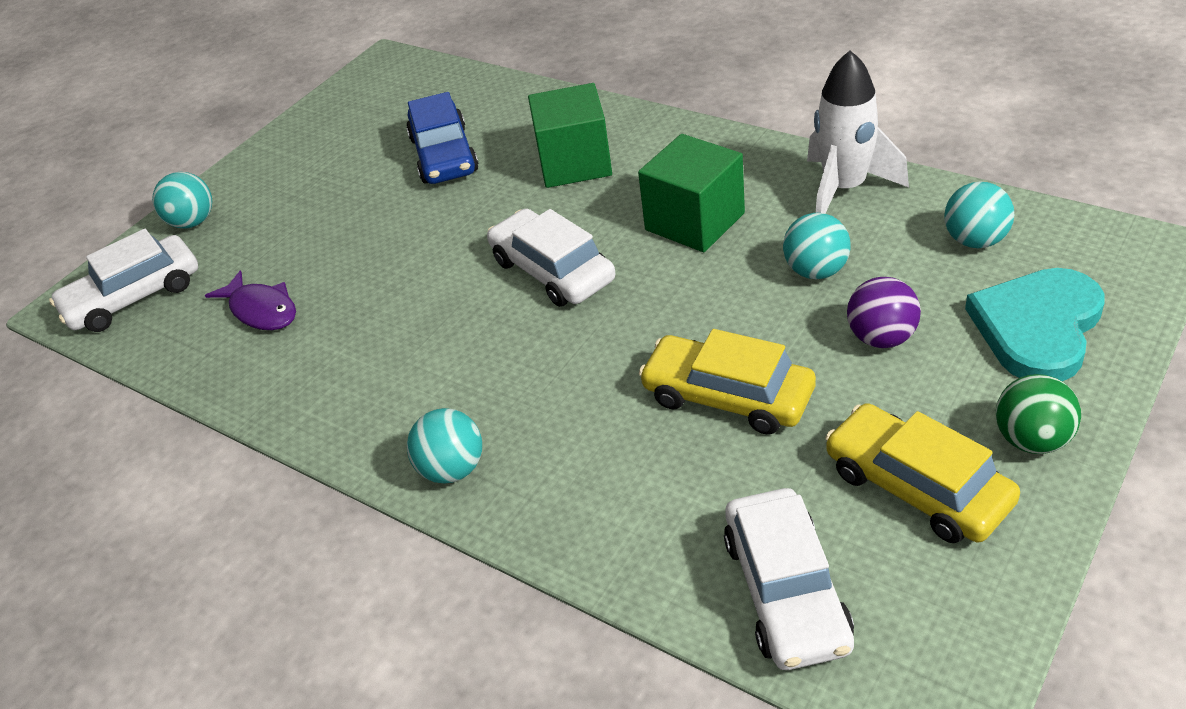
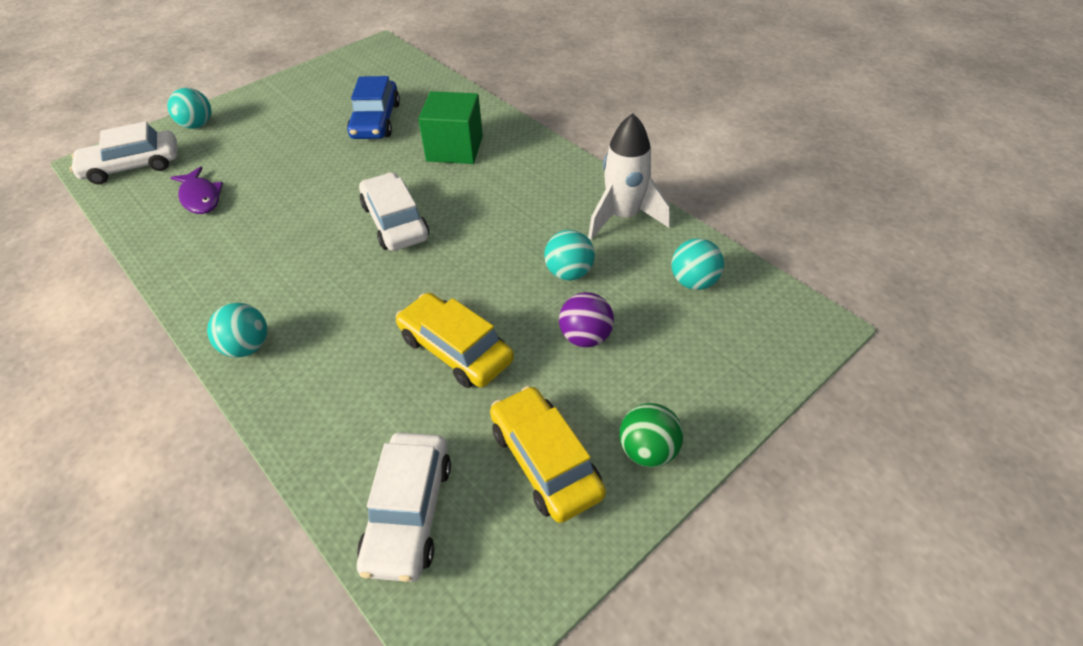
camera: 10 degrees right, 5 degrees up
(694, 221) = (508, 212): green cube -> none
(1037, 327) = (701, 363): turquoise heart -> none

